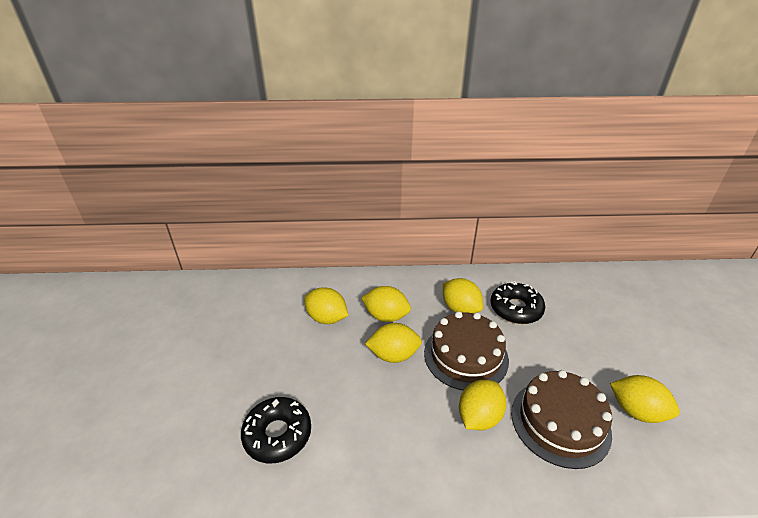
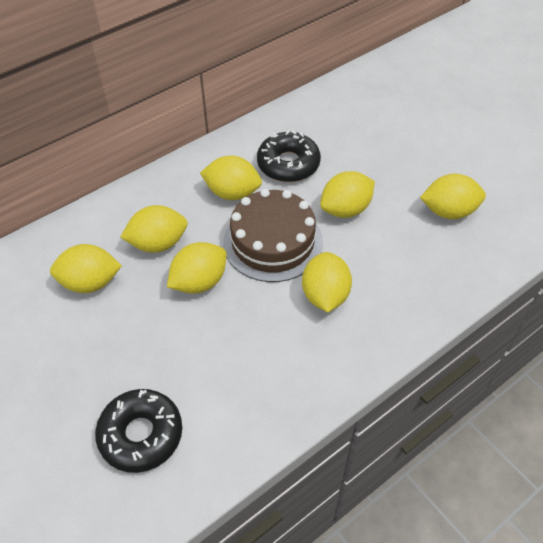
camera: 35 degrees left, 15 degrees up
(540, 362) = (345, 209): none -> yellow lemon
(560, 422) = (395, 258): brown cake -> none

